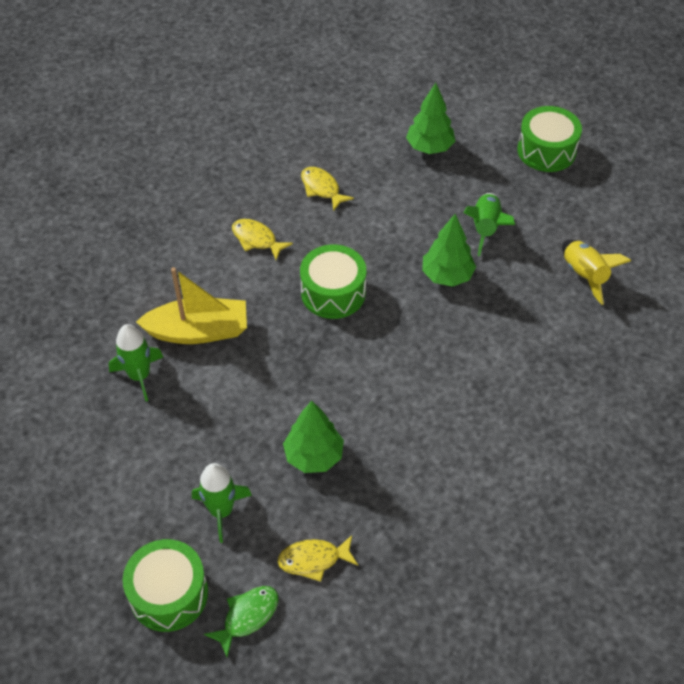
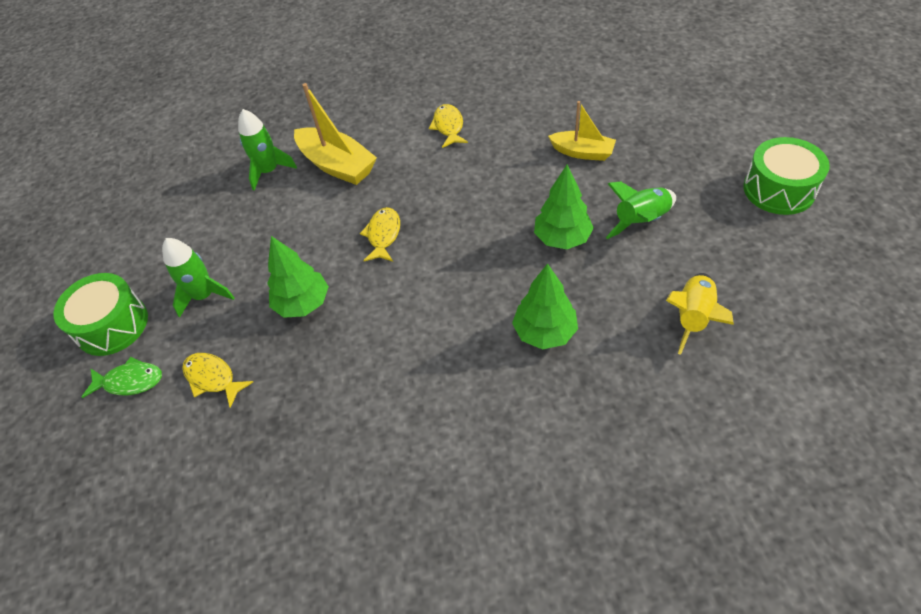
camera: 50 degrees right, 0 degrees up
(322, 188) = (538, 117): yellow fish -> yellow fish (383, 235)
(333, 292) = (457, 196): green drum -> none
(388, 199) = (582, 152): none -> yellow boat
(429, 147) = (665, 131): green tree -> green tree (545, 332)

